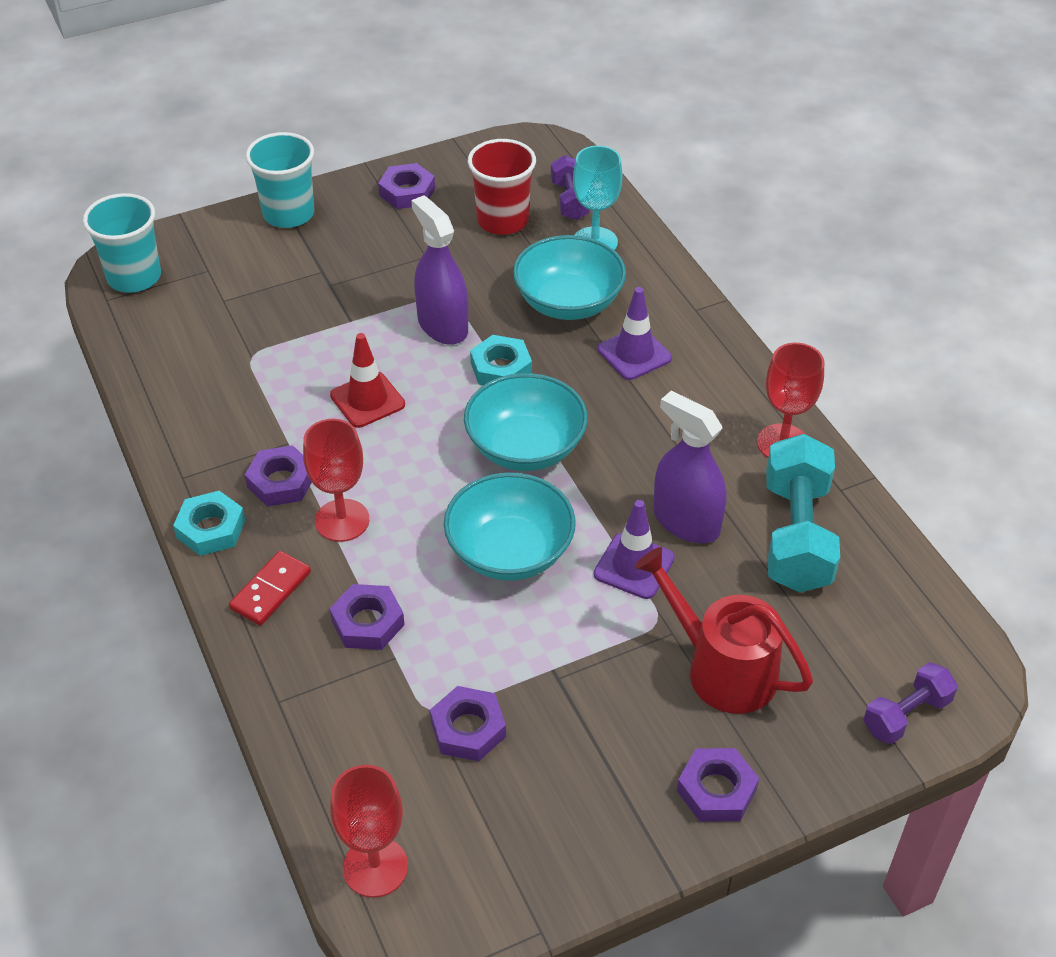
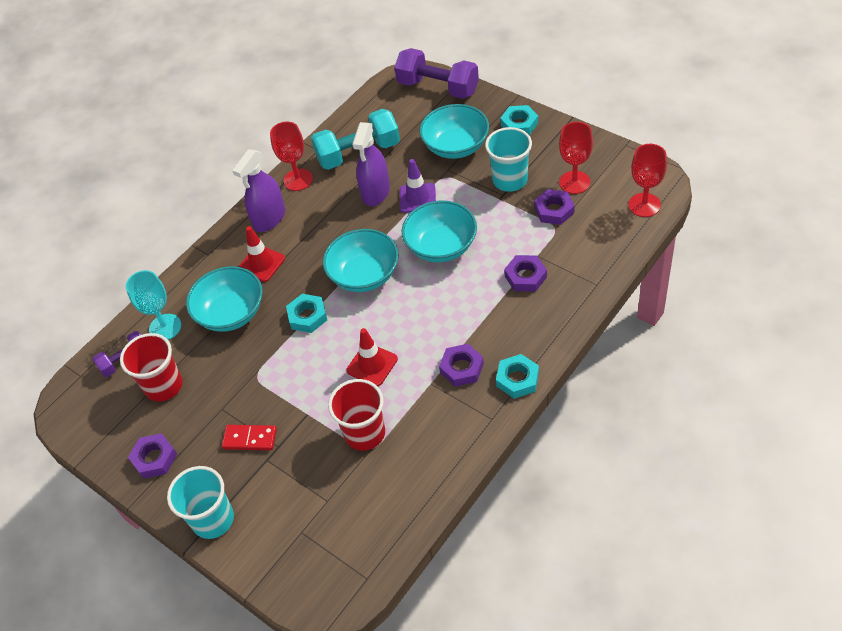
camera: 110 degrees left, 5 degrees up
(134, 277) = (333, 576): turquoise cup -> turquoise cup (510, 180)
(270, 590) = (537, 327): red domino -> red domino (250, 439)
(276, 358) = (365, 433): none -> red cup
(342, 520) = (469, 324): red goblet -> red goblet (574, 182)
(442, 326) = (285, 363): purple spray bottle -> purple spray bottle (269, 218)
(634, 354) = (261, 264): purple traffic cone -> red traffic cone
(716, 790) = (519, 124): purple nut -> turquoise nut
(722, 669) = (456, 146): red watering can -> turquoise bowl
(906, 715) = (438, 87): purple dumbbell -> purple dumbbell, size x1.80

